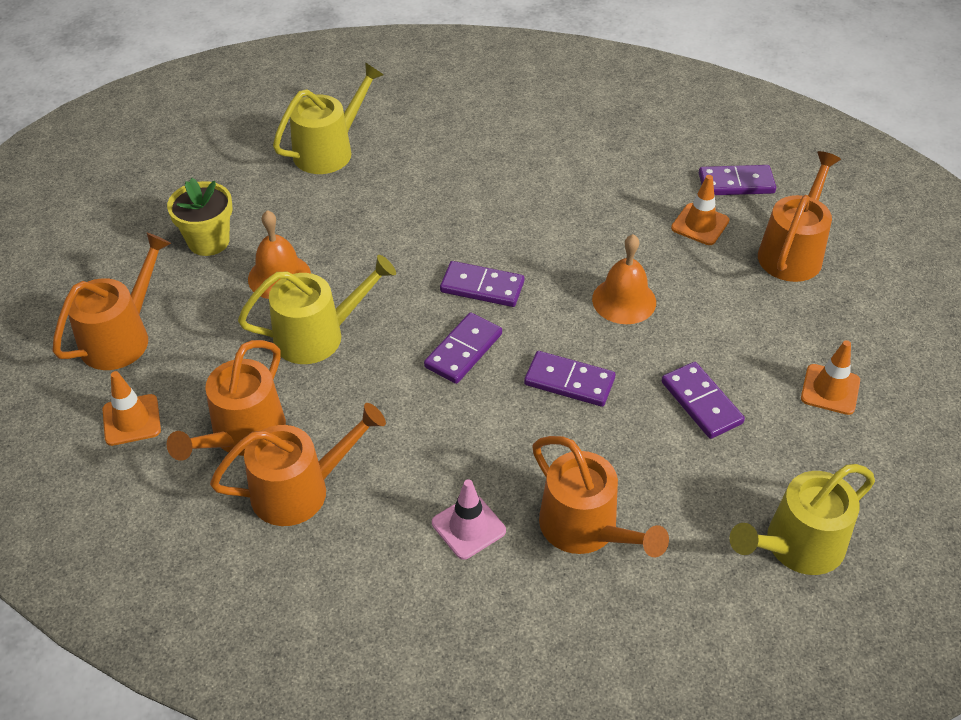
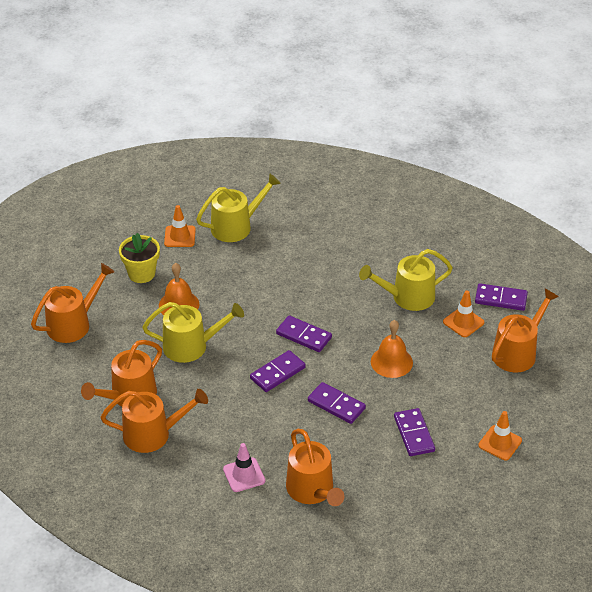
camera: 15 degrees right, 5 degrees down
(131, 420) = (67, 374): orange traffic cone -> orange traffic cone (180, 236)
(797, 546) = (435, 527): yellow watering can -> yellow watering can (408, 297)

